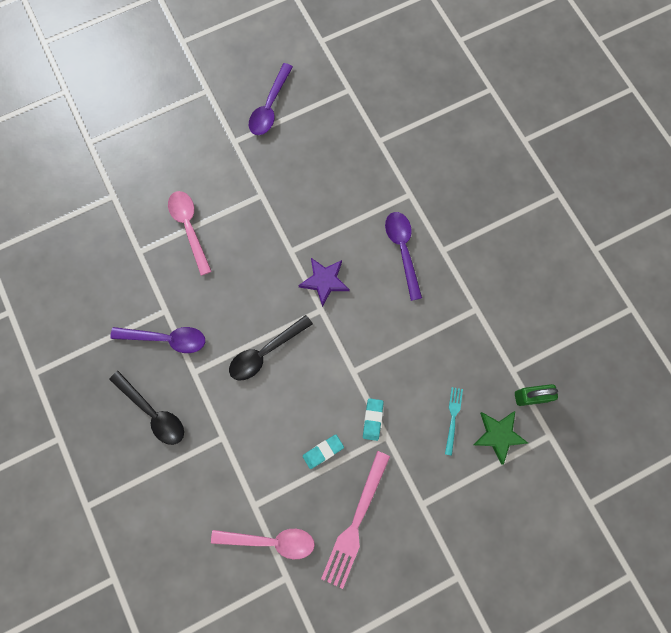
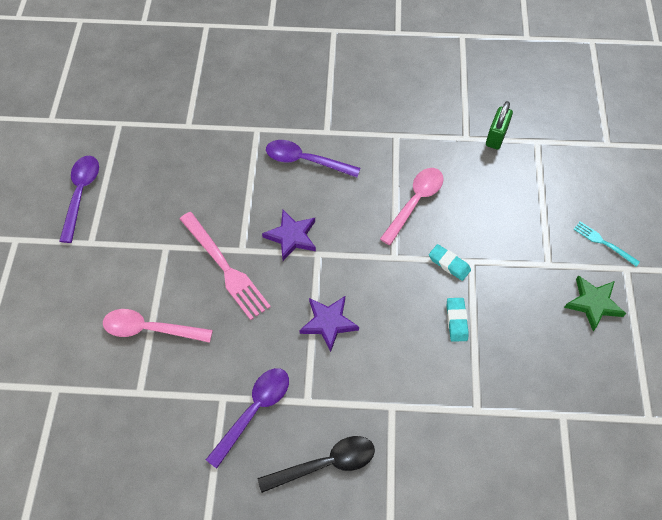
camera: 60 degrees left, 15 degrees down
(265, 352) = (328, 323): black spoon -> purple star
(270, 107) = (81, 194): purple spoon -> purple spoon turned 135 degrees counterclockwise
(271, 540) = (519, 412): pink spoon -> pink spoon (415, 202)
(355, 523) = (539, 327): pink fork -> pink fork (225, 268)
(453, 418) = (483, 201): turquoise fork -> turquoise fork (603, 243)
(498, 435) = (517, 176): green star -> green star (593, 303)

